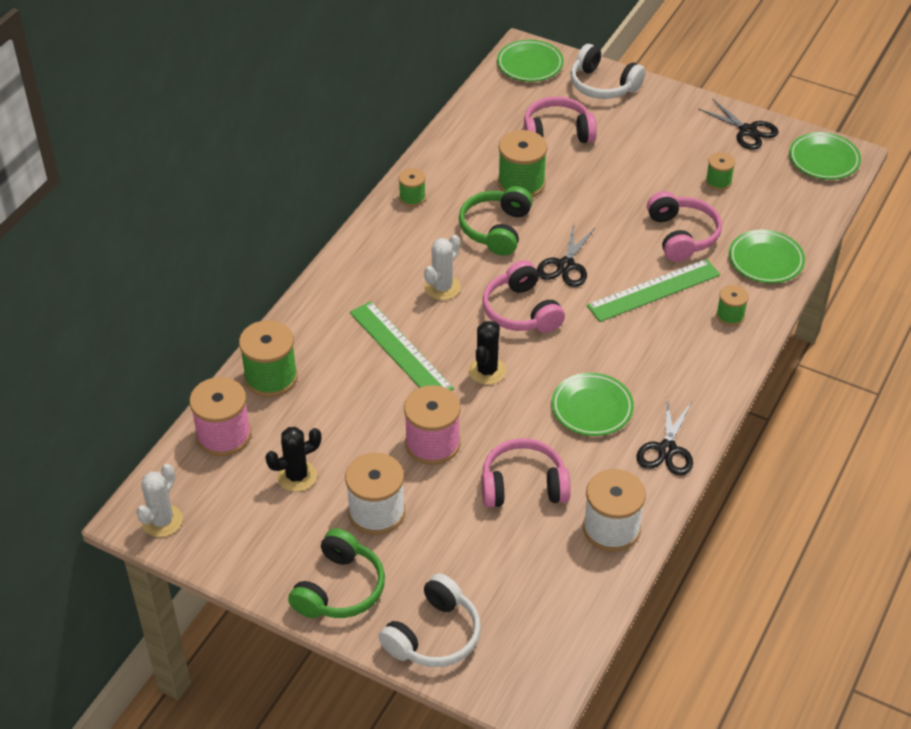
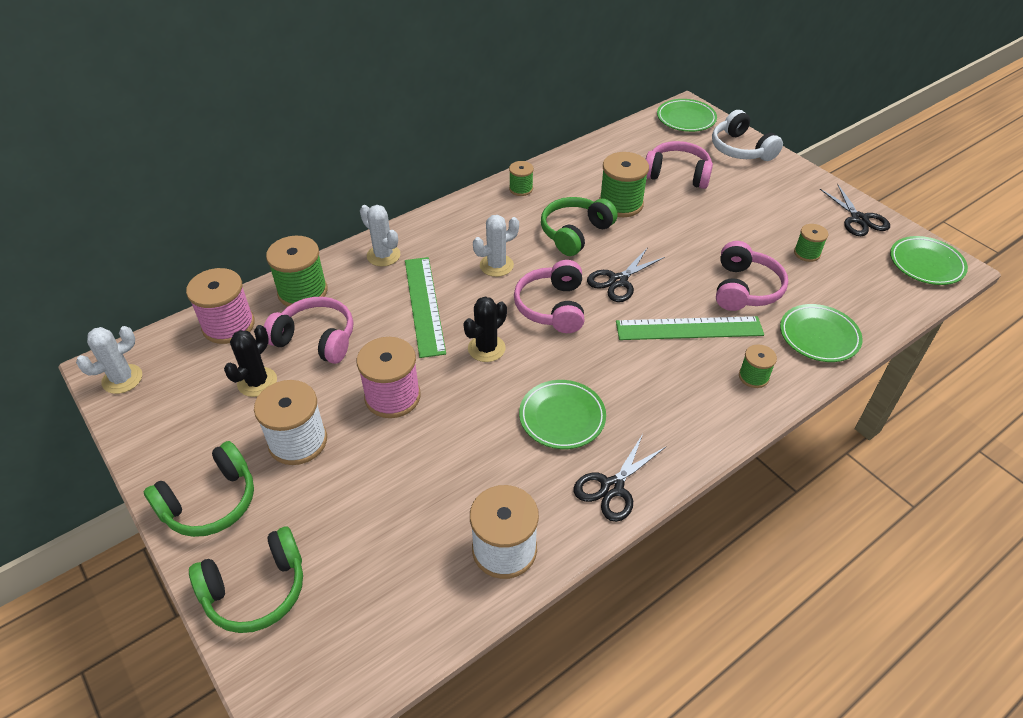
camera: 25 degrees right, 0 degrees up
(297, 476) = (257, 382): black cactus -> black cactus turned 60 degrees counterclockwise
(324, 314) = (383, 255): none -> white cactus
(434, 635) = (256, 590): white headphones -> green headphones
(523, 485) = (447, 469): pink headphones -> pink headphones (316, 339)

